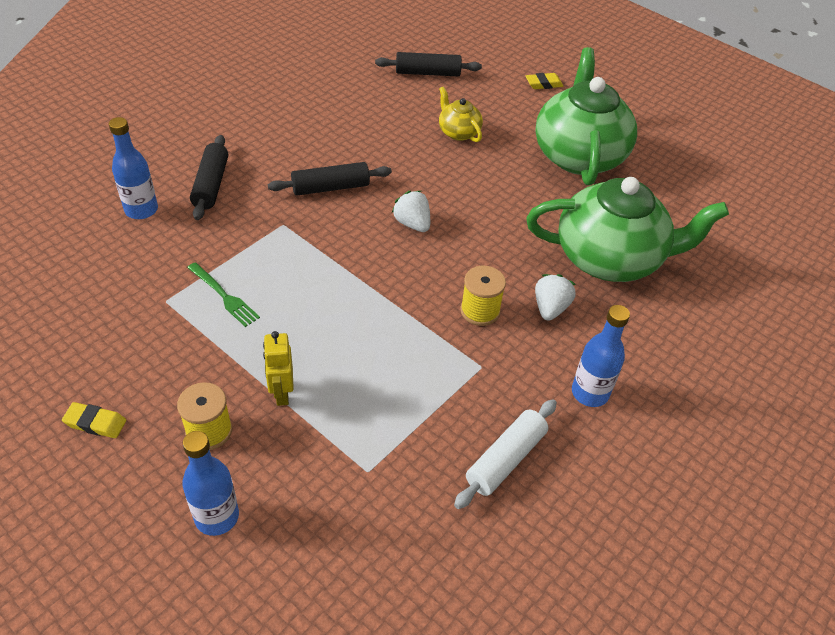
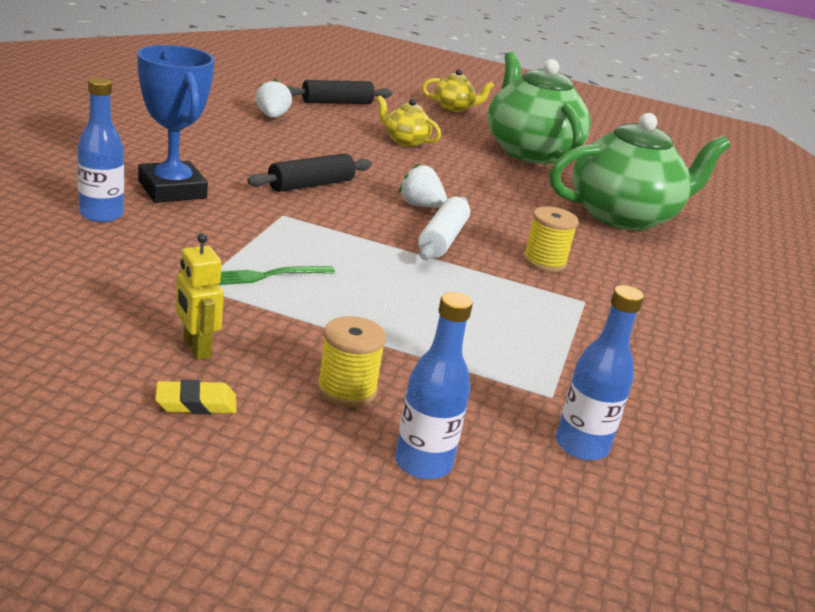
camera: 25 degrees left, 20 degrees down
(211, 184) = (172, 190): black rolling pin -> blue trophy
(224, 296) = (266, 276): green fork -> green fork turned 135 degrees clockwise
(281, 393) = (402, 346): yellow robot -> yellow robot (196, 348)
(505, 459) = (672, 366): white rolling pin -> white rolling pin (442, 239)
(543, 84) = (453, 108): yellow eraser -> yellow teapot
(550, 308) = (605, 253): white strawberry -> white strawberry (272, 116)
(590, 393) = (697, 308): blue bottle -> blue bottle (581, 446)

